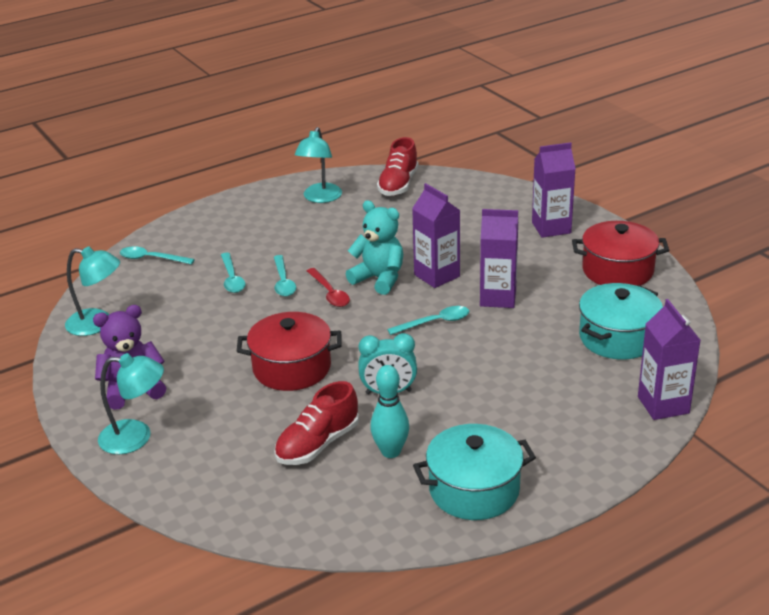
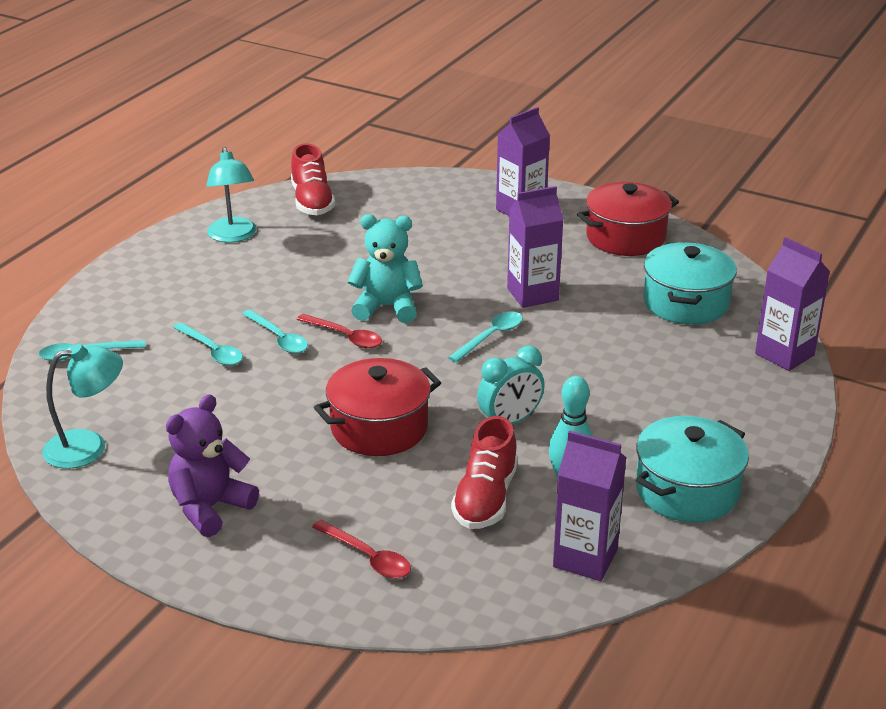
camera: 30 degrees left, 0 degrees up
(136, 437) = (267, 559): turquoise lamp -> none
(199, 459) = (368, 557): none -> red spoon
(437, 275) = (447, 288): purple carton -> purple carton (585, 558)

